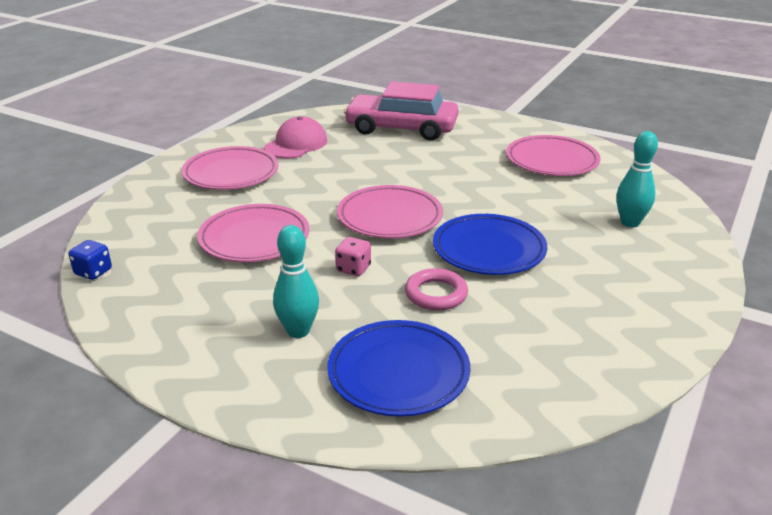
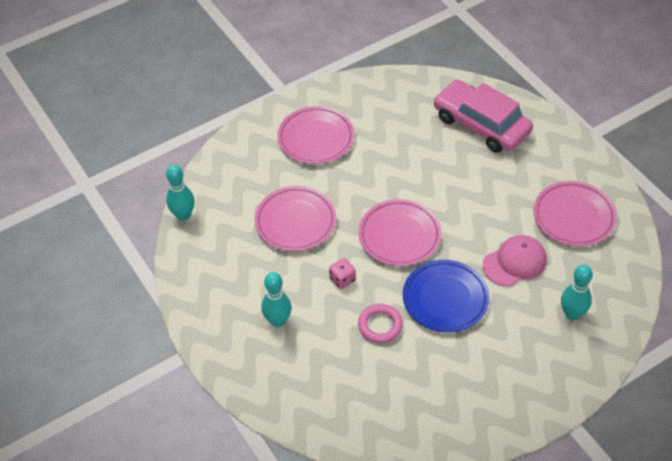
camera: 30 degrees right, 20 degrees up
(93, 272) = (183, 215): blue dice -> turquoise bowling pin
(296, 144) = (383, 117): pink cap -> pink cap (514, 262)
(398, 373) = (315, 379): blue plate -> none

